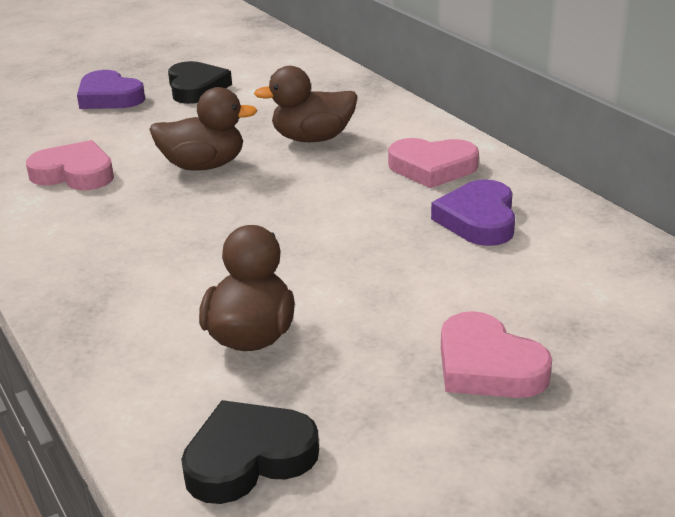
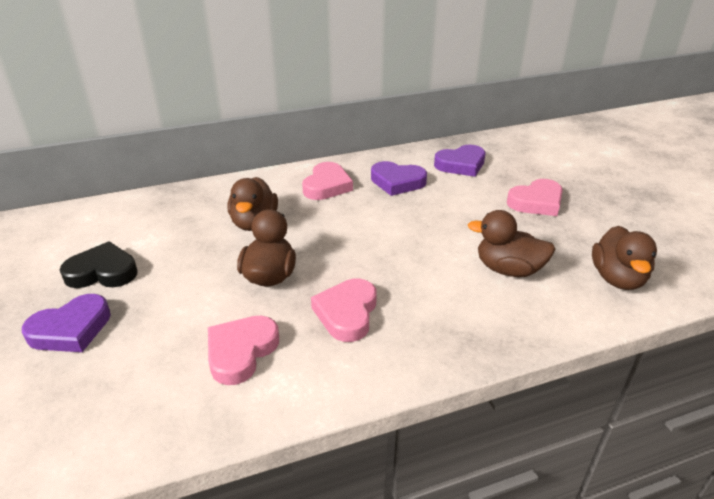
camera: 80 degrees left, 5 degrees up
(138, 220) = (347, 313): none -> pink heart
(248, 458) = (617, 278): black heart -> brown duck
(587, 275) = (461, 164): none -> purple heart

